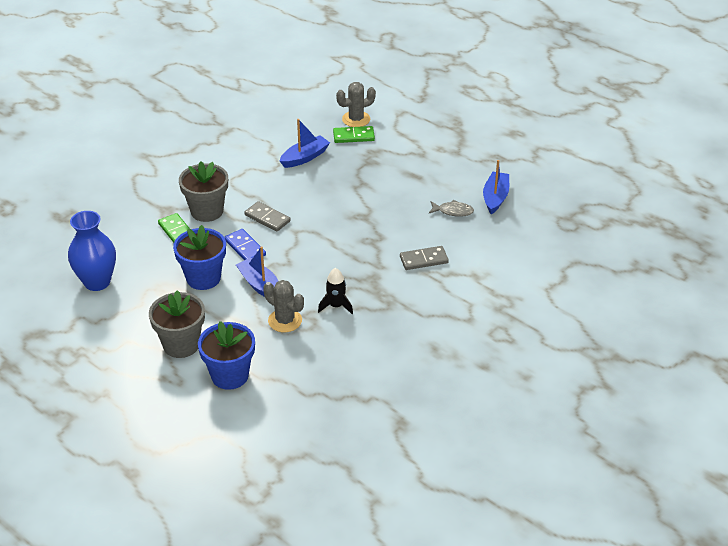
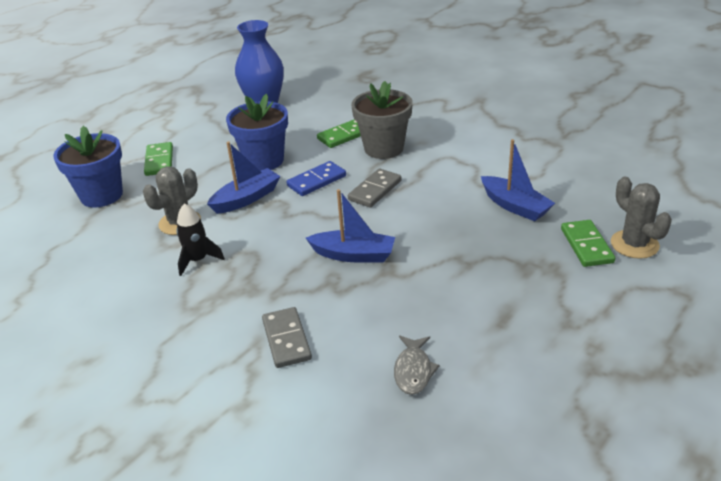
camera: 90 degrees right, 5 degrees down
(181, 345) = (159, 161): grey flower pot -> green domino
(495, 198) = (464, 431): blue boat -> blue boat (353, 255)

